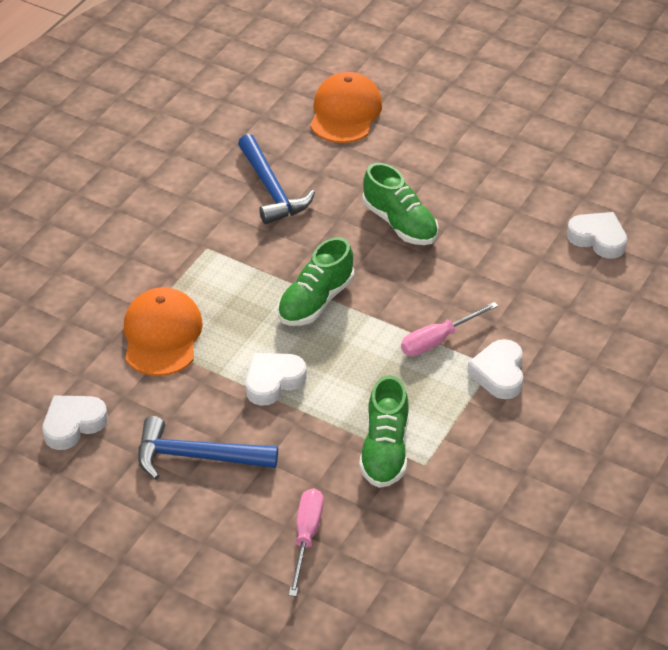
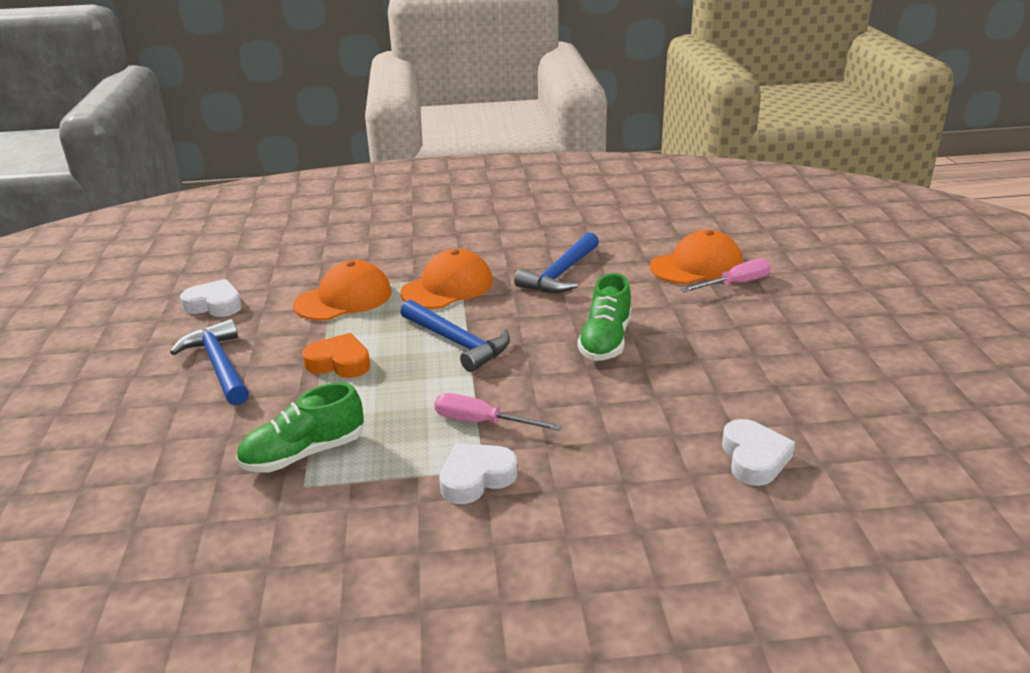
camera: 55 degrees right, 15 degrees down
(216, 264) = (447, 287): none -> orange cap
(273, 381) = (339, 363): white heart -> orange heart
(306, 537) = (156, 457): pink screwdriver -> pink screwdriver (735, 284)
(315, 301) = (457, 342): green shoe -> blue hammer

